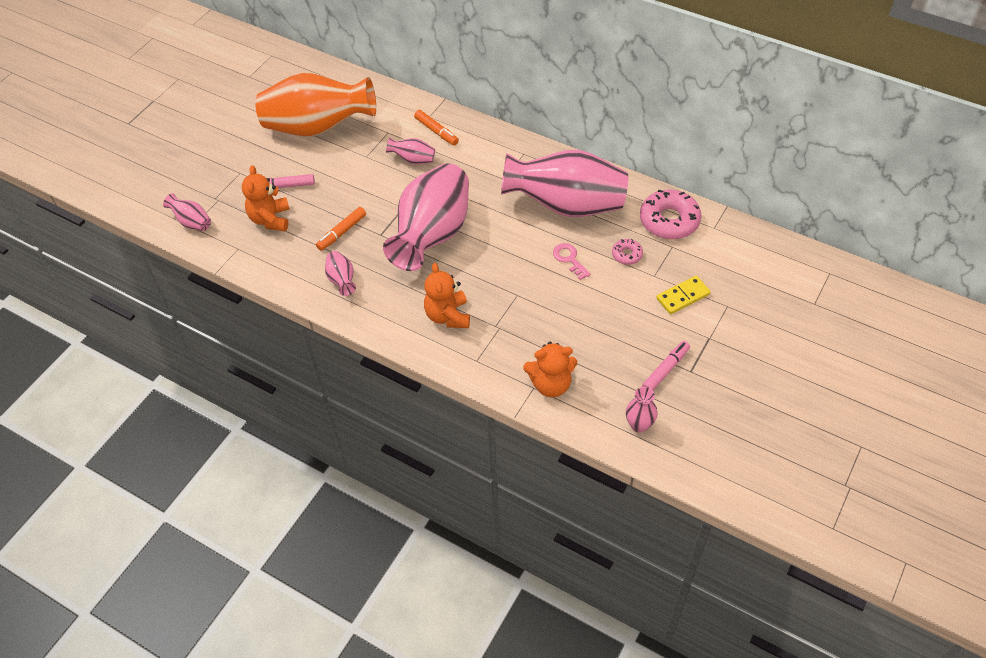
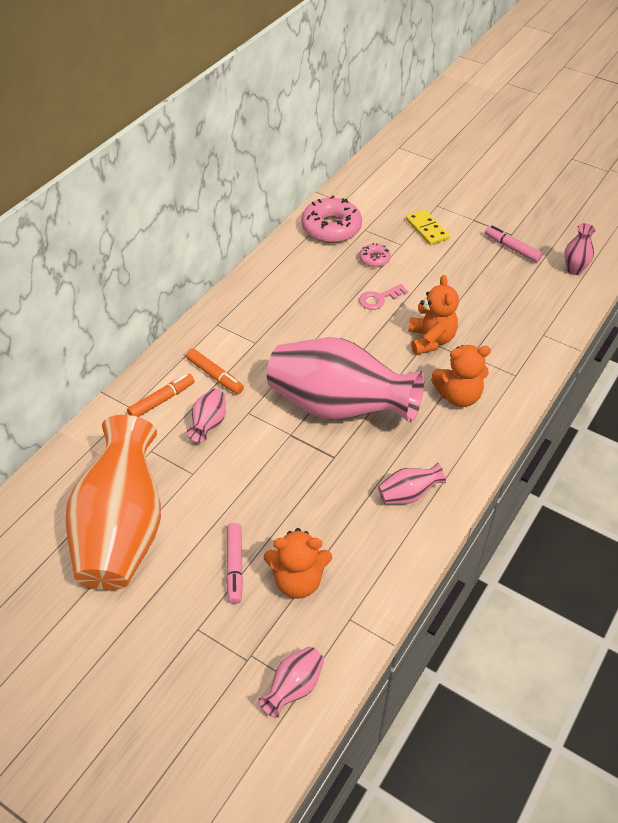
camera: 90 degrees left, 5 degrees down
(342, 232) = (328, 496): orange marker -> orange marker (214, 375)
(551, 384) = (538, 322): orange teddy bear -> orange teddy bear (430, 340)
(566, 205) = (303, 296): pink vase -> none

